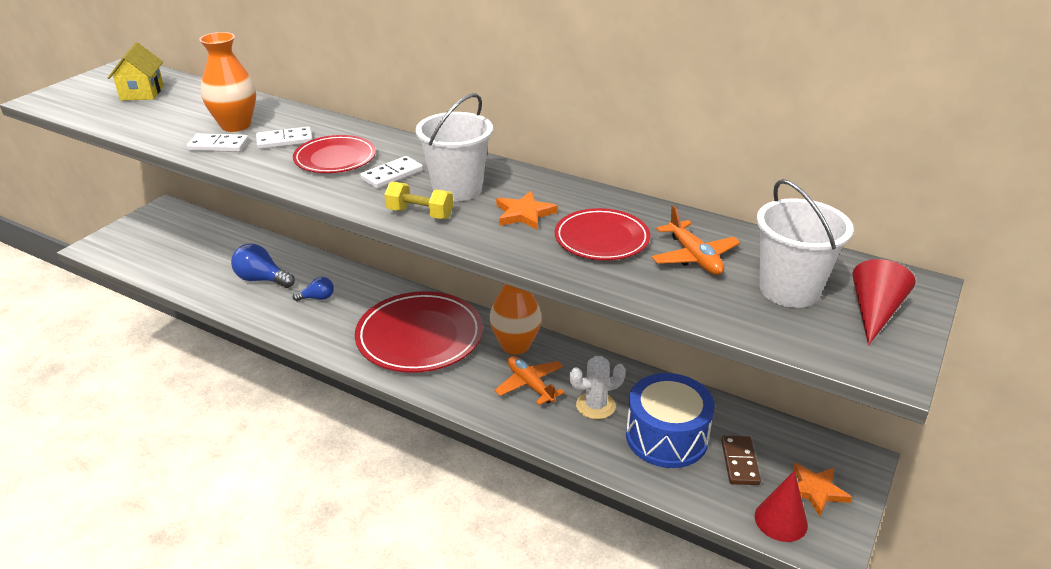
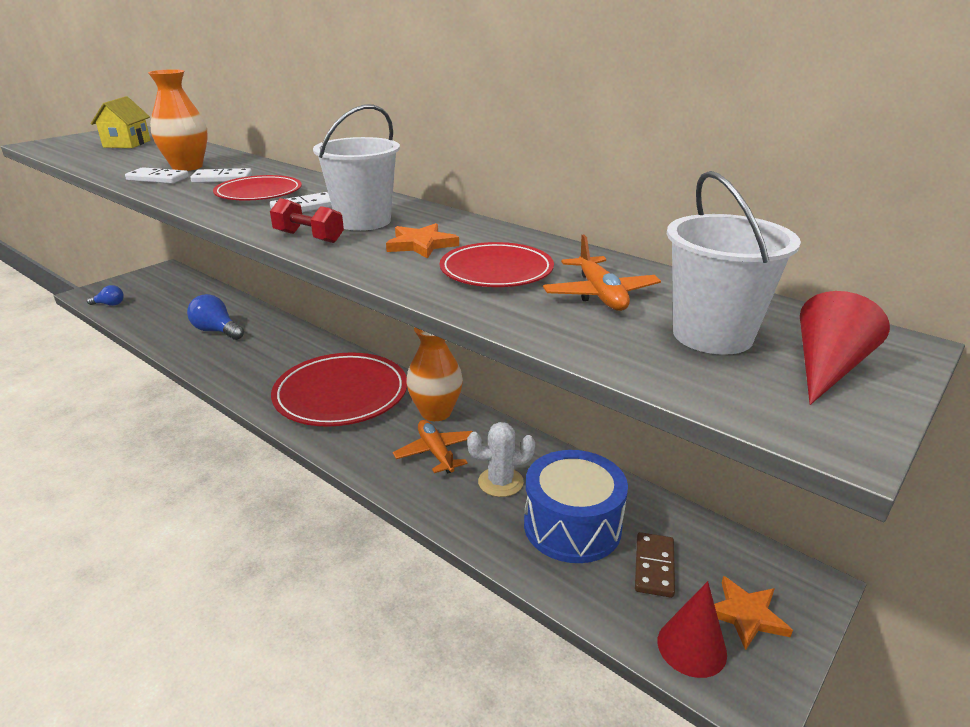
camera: 10 degrees right, 5 degrees down
(317, 298) = (259, 351): blue light bulb -> blue light bulb (109, 304)
(420, 214) = (309, 237): yellow dumbbell -> red dumbbell

